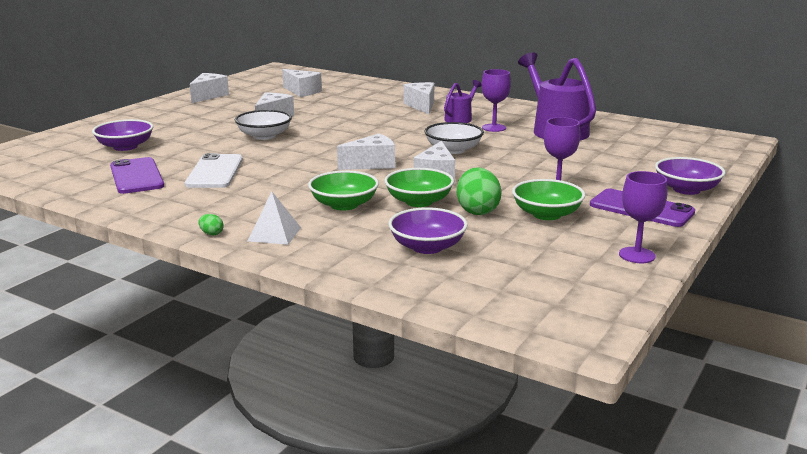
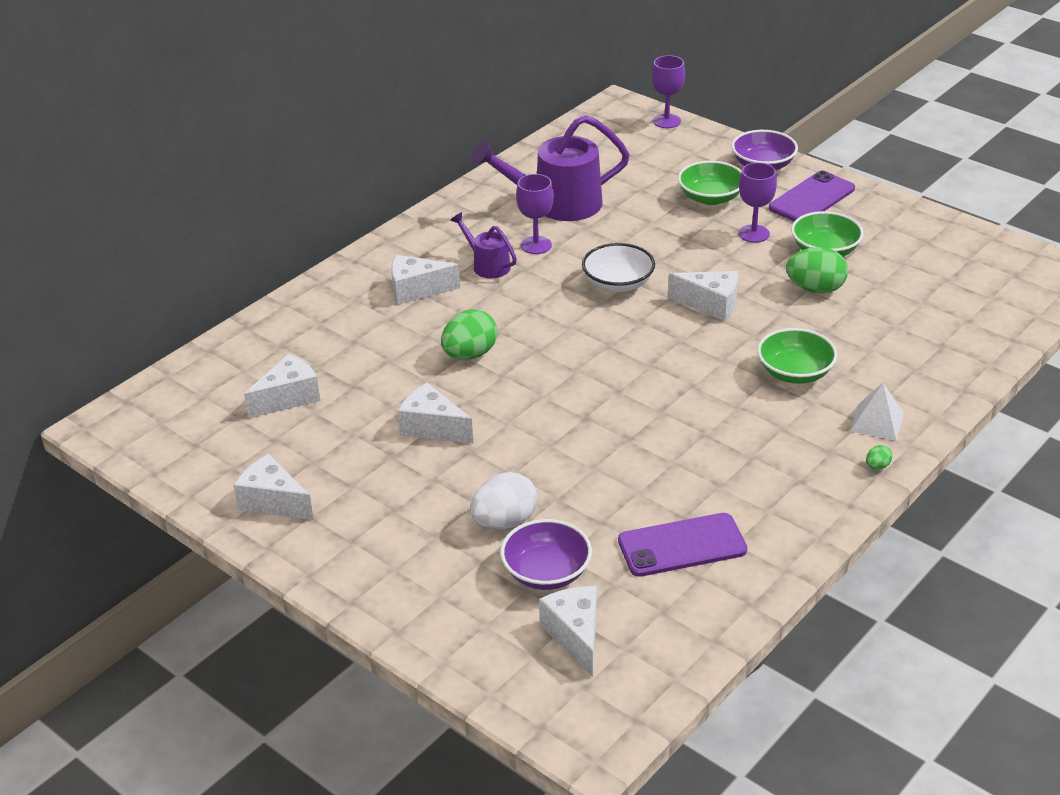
camera: 80 degrees left, 15 degrees up
(177, 136) = (504, 522): none -> white egg
(215, 172) = (673, 474): white phone -> none
(264, 136) = (525, 434): white bowl -> none
(351, 120) = (470, 354): none -> green egg
(372, 164) = (661, 346): white cheese -> white cheese (575, 635)
(419, 201) = (787, 322): green bowl -> green bowl (710, 198)
(427, 247) = (905, 327): purple bowl -> none
(637, 255) = (917, 221): purple goblet -> purple goblet (666, 121)

